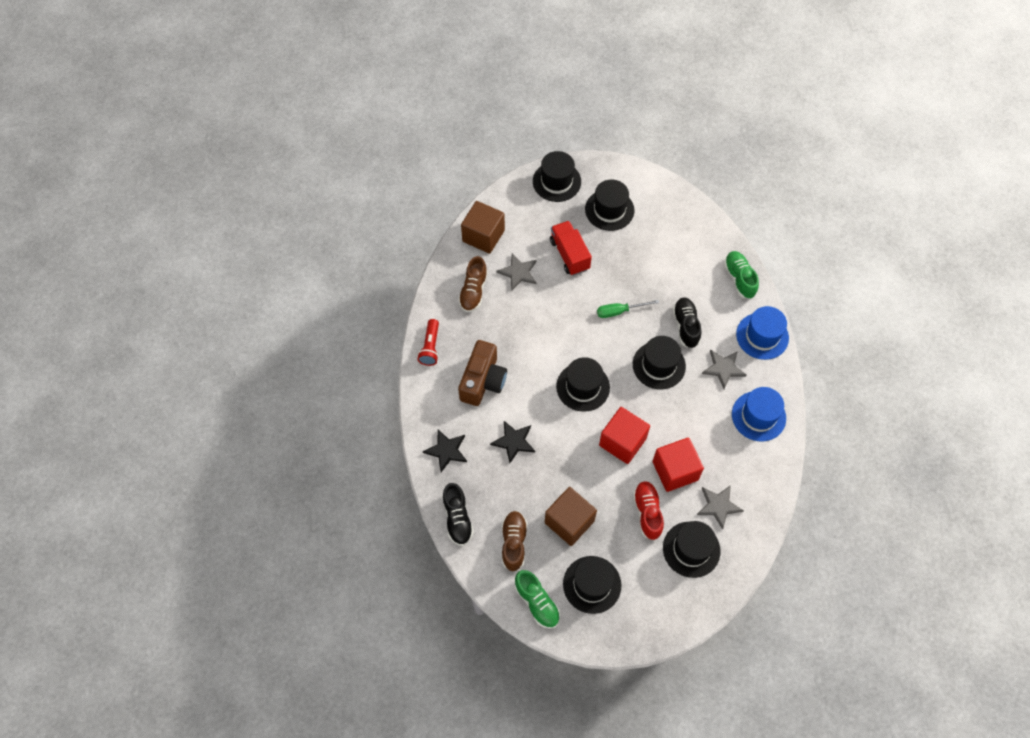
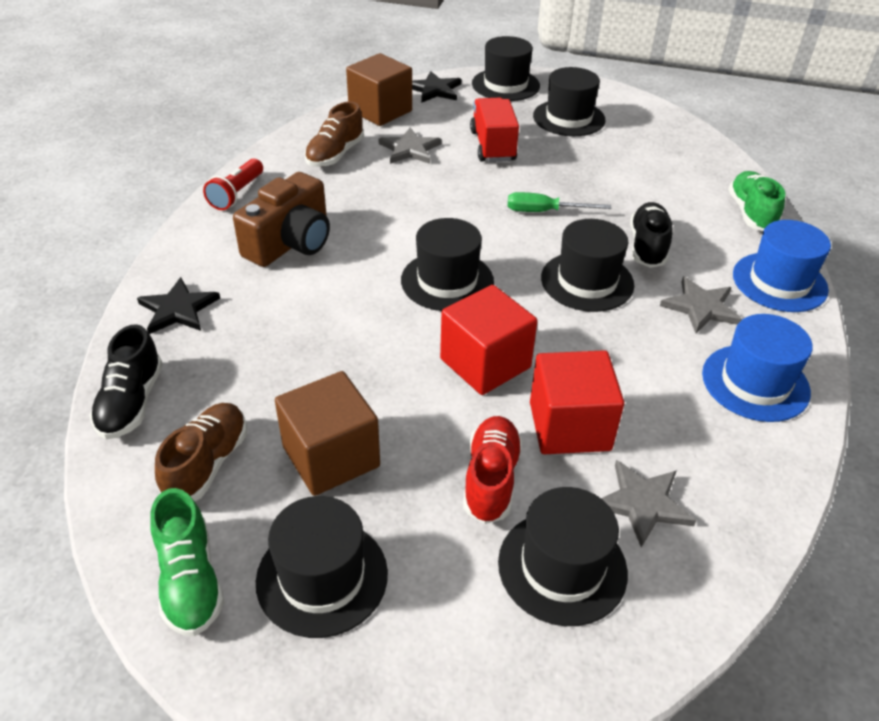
camera: 15 degrees right, 20 degrees down
(514, 441) = (295, 322): black star -> black star (435, 90)

